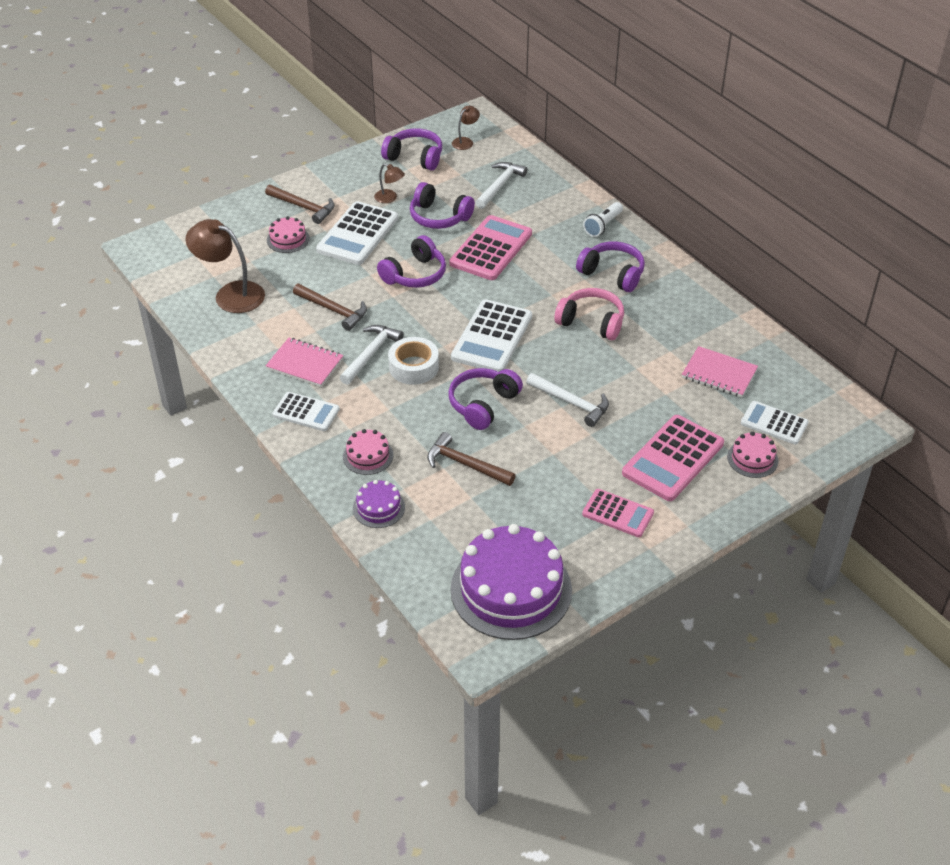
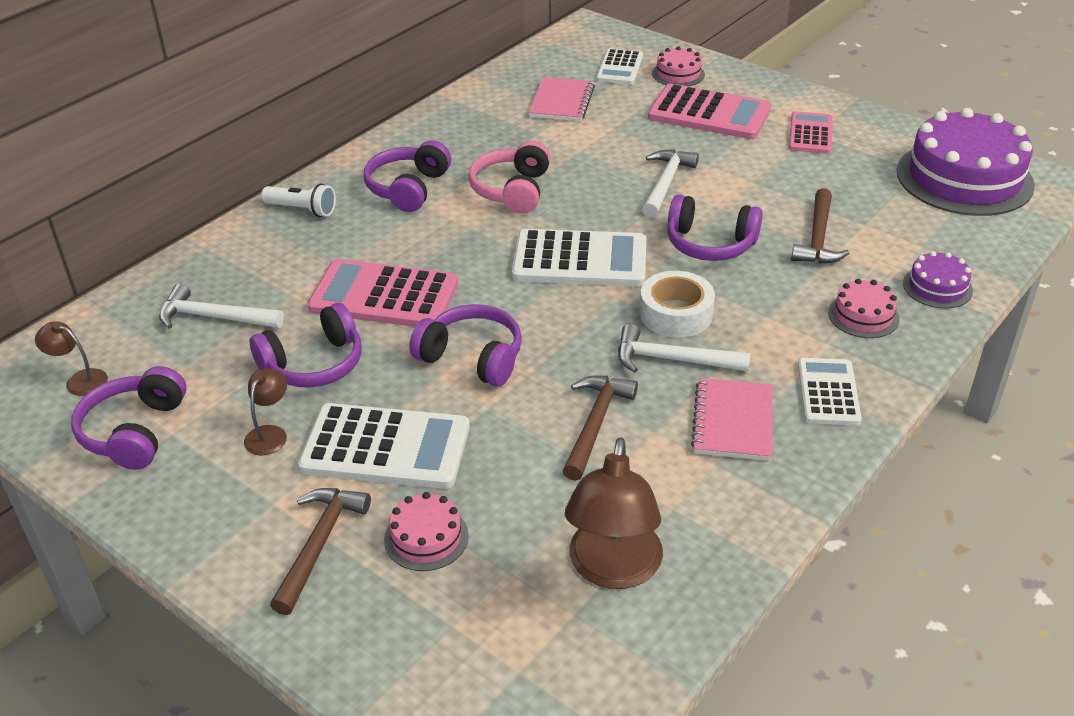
camera: 105 degrees left, 5 degrees down
(439, 217) = (314, 364): purple headphones -> purple headphones turned 45 degrees clockwise

